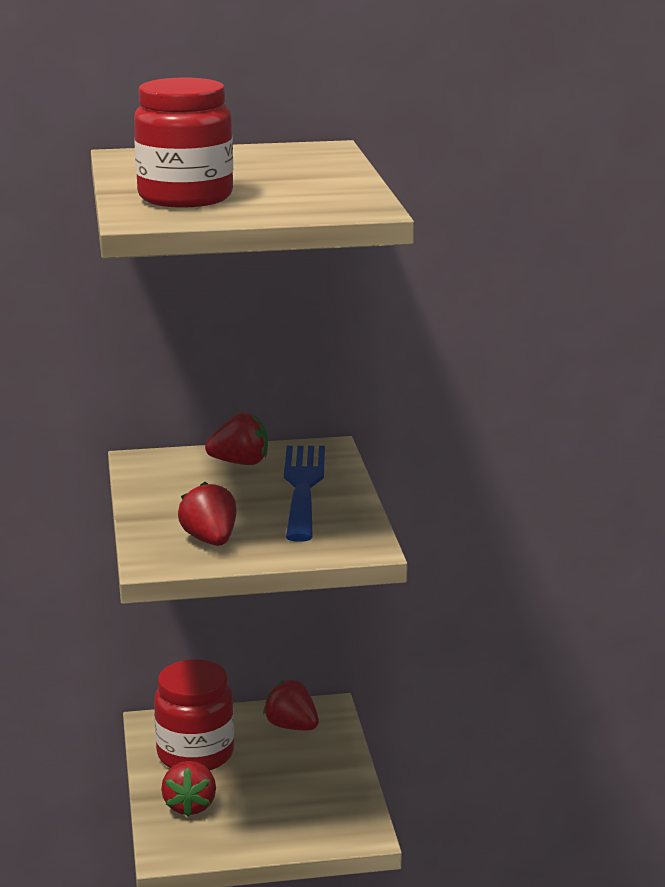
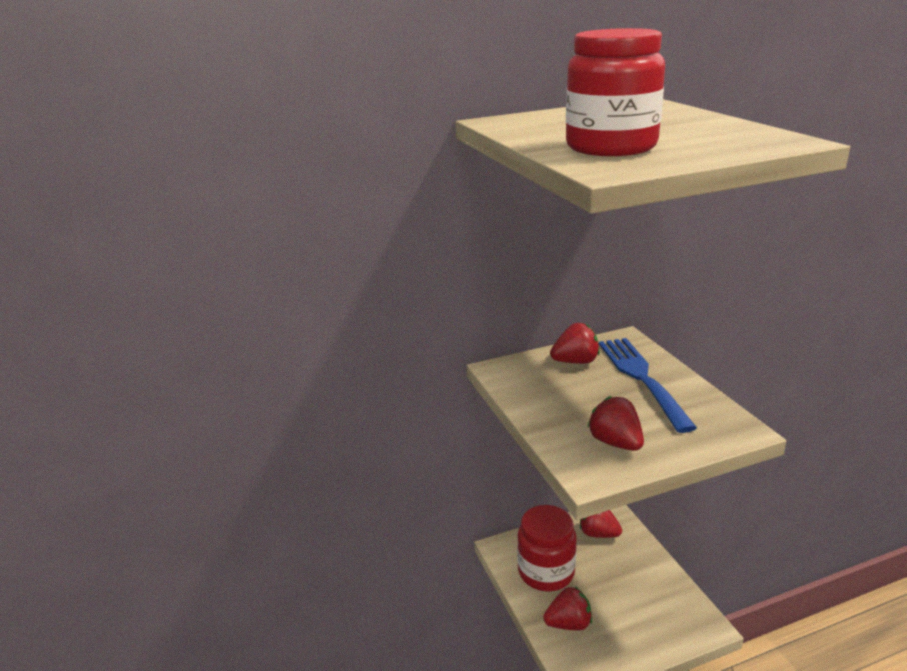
camera: 10 degrees left, 5 degrees up
(190, 806) = (568, 623): red strawberry -> red strawberry turned 90 degrees counterclockwise

